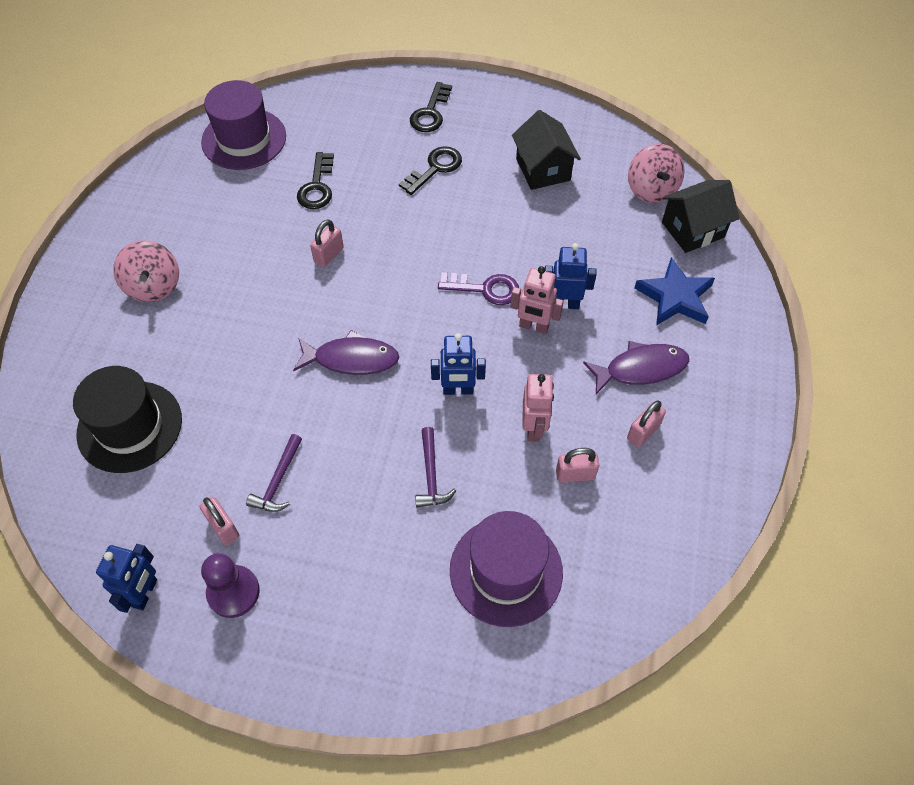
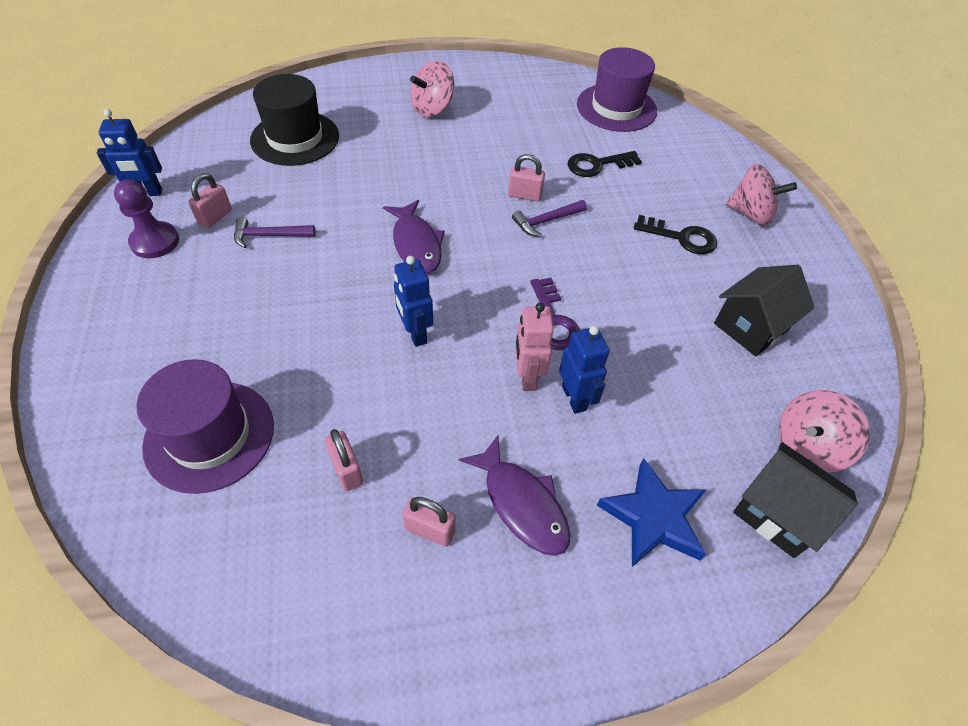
camera: 65 degrees right, 5 degrees down
(430, 113) = (750, 214): black key -> pink spinning top
(431, 475) = (307, 340): purple hammer -> purple hammer (546, 221)
(534, 428) = (393, 413): pink robot -> none

